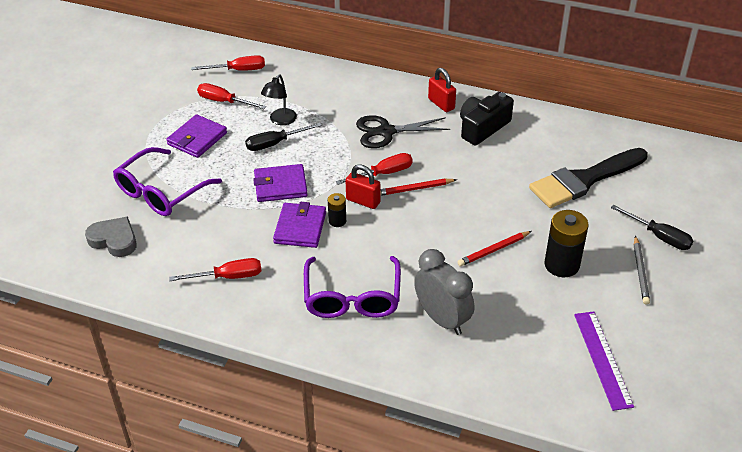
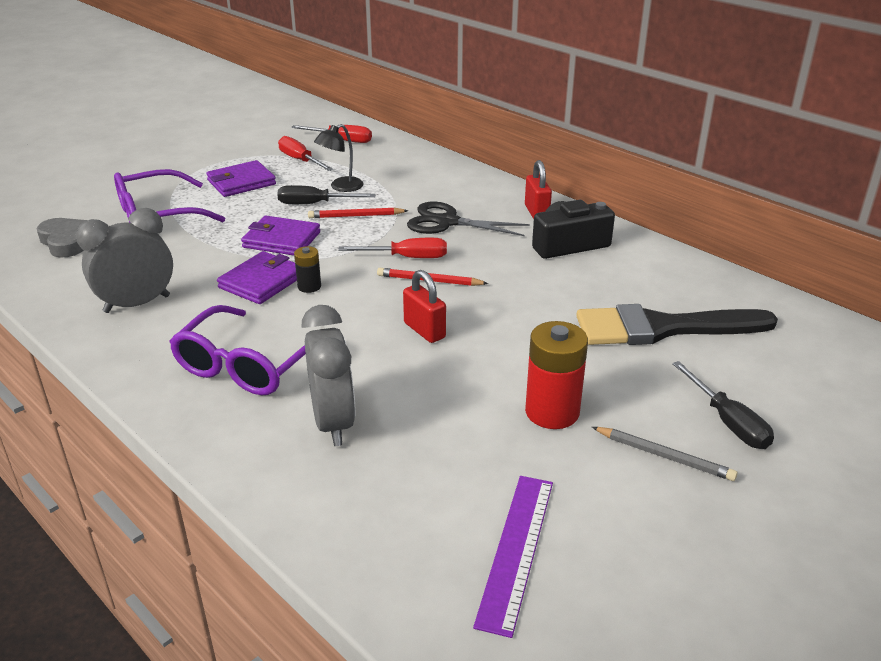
camera: 25 degrees right, 10 degrees down
(228, 277) = (137, 304): red screwdriver -> grey clock
(363, 201) = (357, 276): red padlock -> red padlock (424, 330)
(493, 250) = (471, 368): red pencil -> red pencil (355, 216)
(562, 265) = (552, 412): black battery -> red battery
(640, 272) = (664, 456): grey pencil -> grey pencil turned 90 degrees counterclockwise

